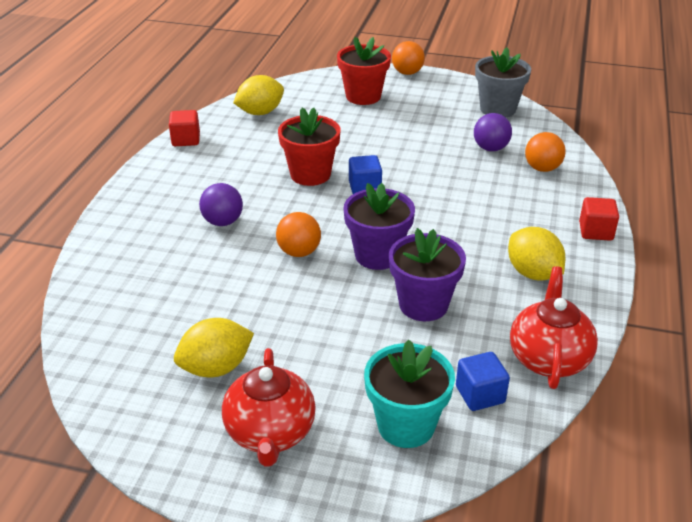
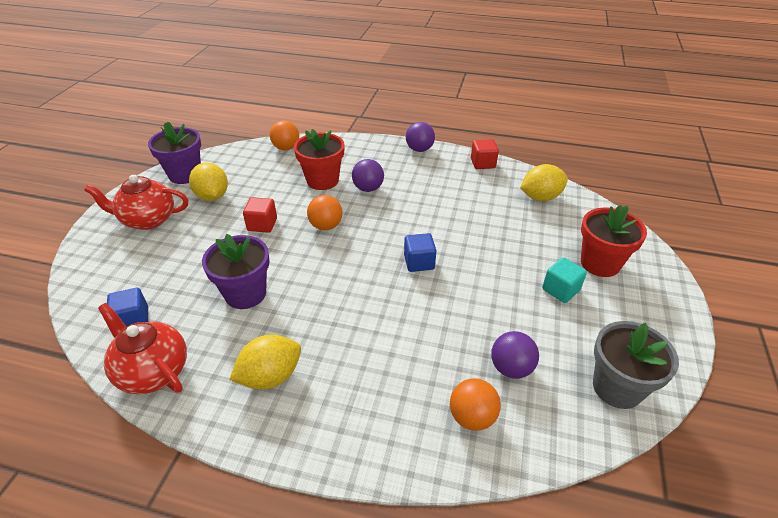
camera: 90 degrees right, 5 degrees up
(139, 182) = (419, 149): none -> purple ball
(260, 112) = (540, 197): yellow lemon -> yellow lemon turned 75 degrees counterclockwise
(310, 174) = (438, 229): red flower pot -> red flower pot (322, 180)
(377, 255) = (315, 268): purple flower pot -> purple flower pot (185, 175)
(398, 118) = (560, 290): none -> turquoise cube
(406, 425) = (124, 278): turquoise flower pot -> none
(407, 73) = (679, 302): orange ball -> orange ball (286, 148)
(548, 358) = (153, 371): red teapot -> red teapot turned 150 degrees counterclockwise
(595, 231) = (335, 452): red cube -> red cube (262, 224)

